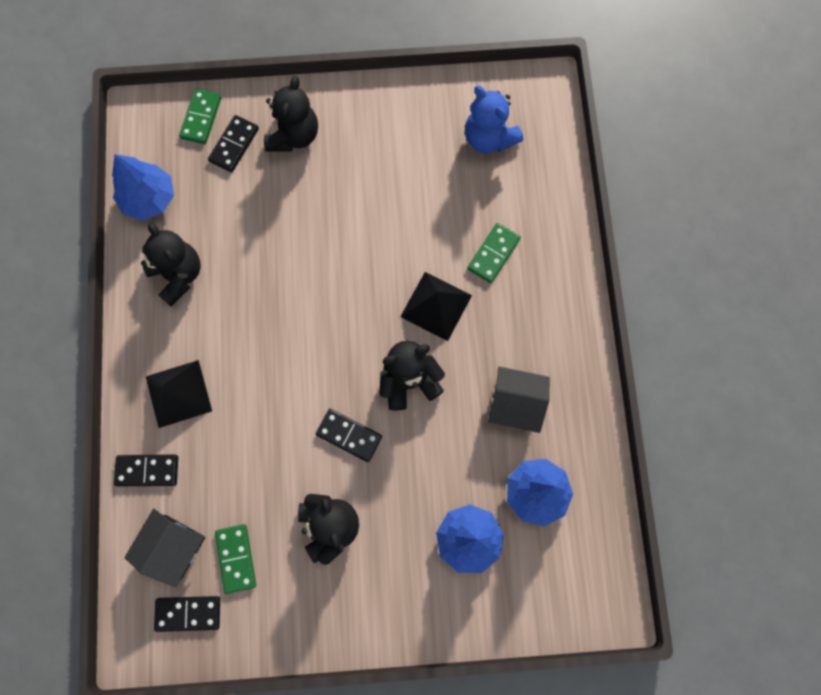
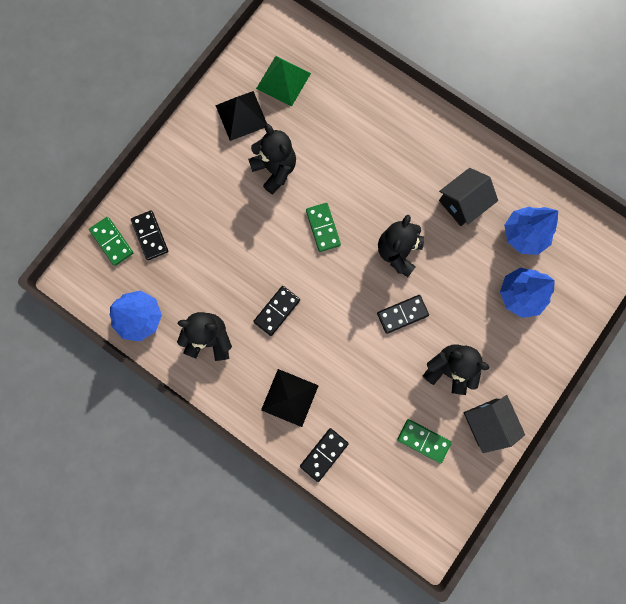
camera: 50 degrees left, 5 degrees up
(173, 547) = (385, 474): black house -> black house (487, 422)
(188, 613) = (434, 495): black domino -> black domino (277, 311)
(294, 136) = (177, 194): black teddy bear -> black teddy bear (275, 170)
(436, 306) = (364, 199): black pyramid -> black pyramid (241, 115)
(489, 138) = (283, 81): blue teddy bear -> green pyramid
(493, 254) = (360, 139): green domino -> green domino (323, 228)

